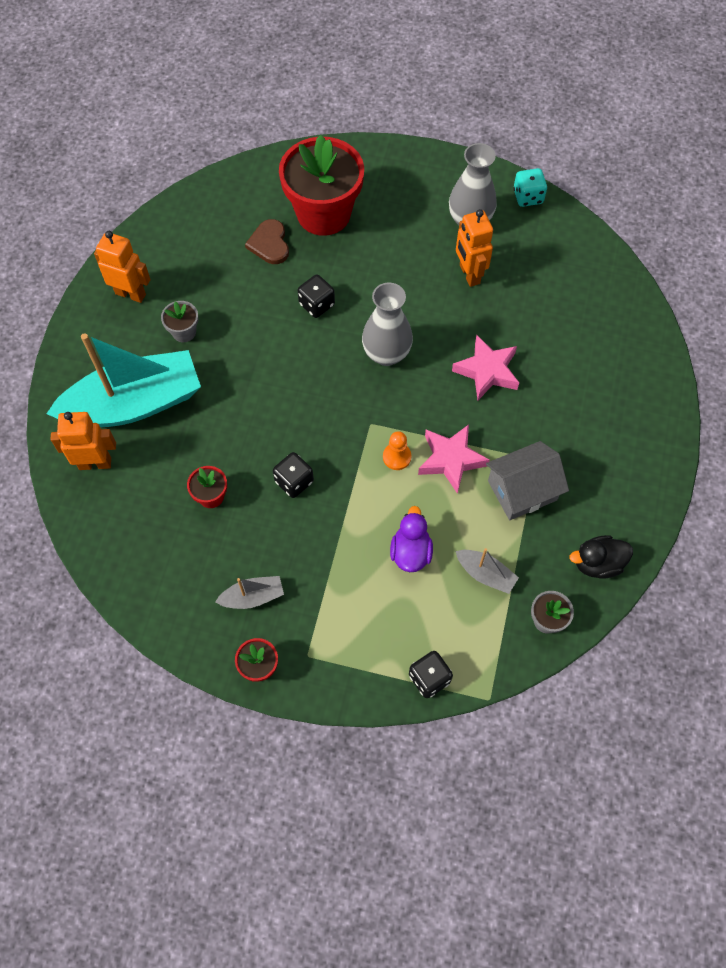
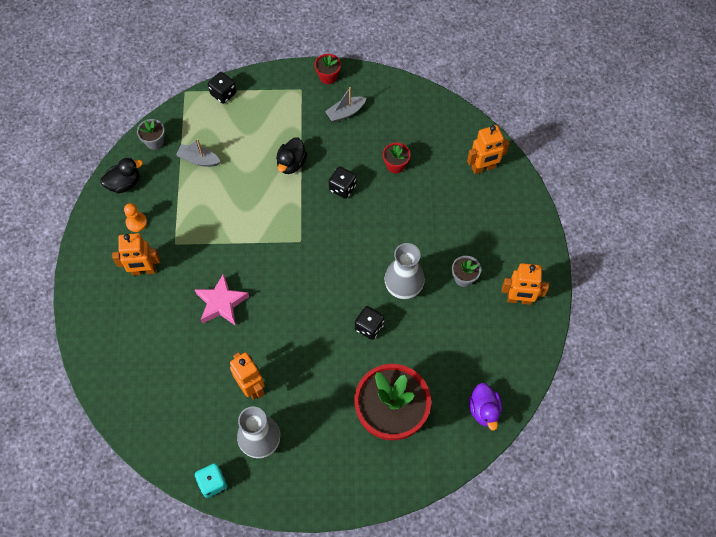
camera: 165 degrees right, 0 degrees up
(134, 403) = (475, 214): turquoise boat -> none
(269, 244) = (426, 373): brown heart -> none
(354, 535) = (291, 163): none -> black duck
(386, 354) = (302, 298): grey vase -> grey vase (403, 288)
(397, 457) = (275, 221): orange pawn -> orange pawn (136, 222)
(410, 552) = (251, 162): purple duck -> purple duck (484, 410)
(451, 460) = (236, 229): pink star -> none
(522, 490) = (181, 219): grey house -> none
(581, 433) = (143, 271): none -> orange robot

